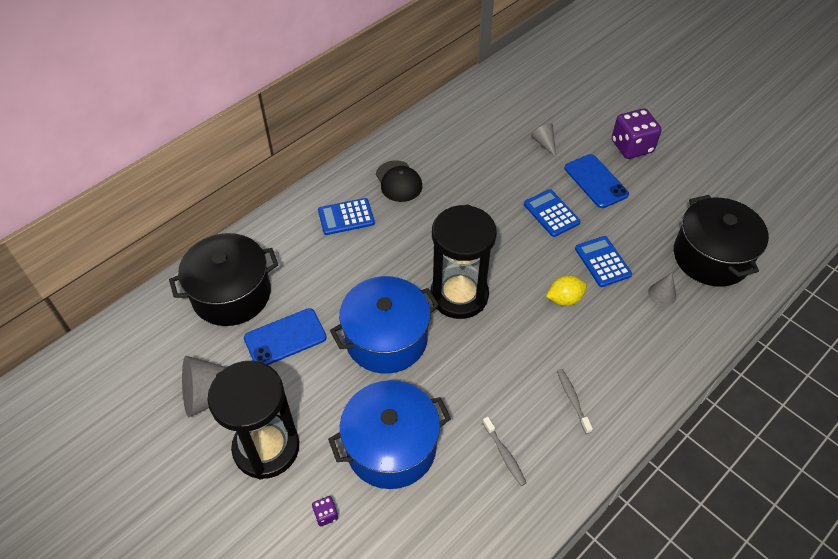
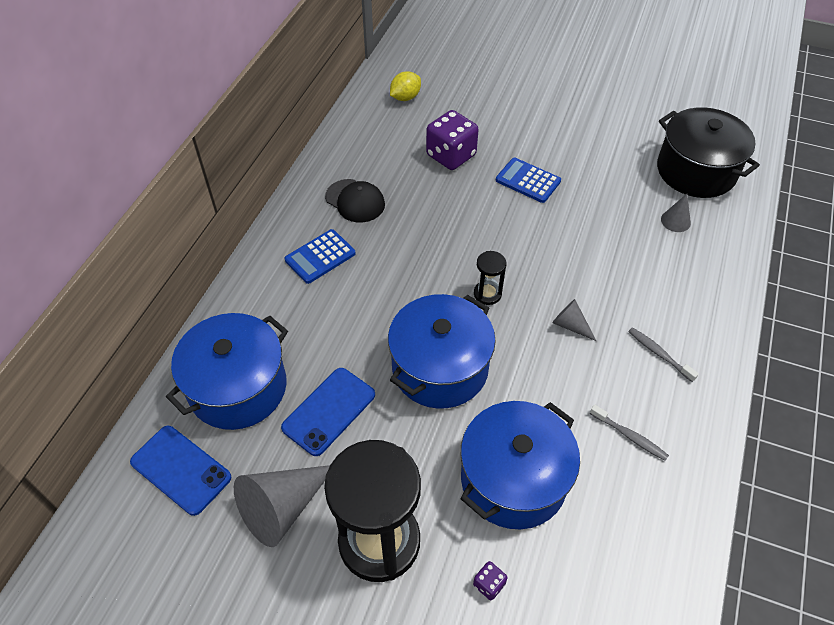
camera: 25 degrees left, 0 degrees up
(231, 294) = (238, 387): black pot -> blue pot
(459, 295) = (487, 294): black hourglass -> black hourglass, size x0.43
(544, 143) = (479, 116): grey cone -> grey cone (570, 325)
(564, 299) = (591, 259): yellow lemon -> yellow lemon (405, 97)
(596, 181) = (550, 136): blue phone -> blue phone (181, 469)
(602, 262) = (604, 210): blue calculator -> none
(631, 146) = (563, 93): purple dice -> purple dice (451, 155)

